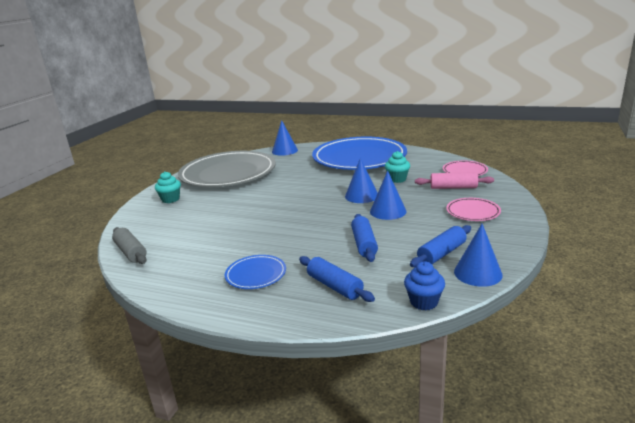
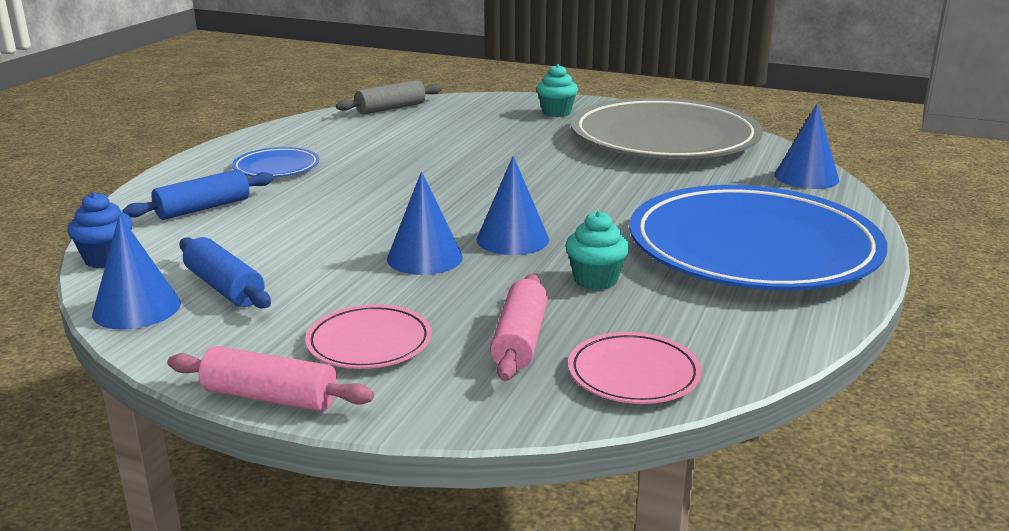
camera: 90 degrees right, 0 degrees up
(364, 244) = (308, 231): blue rolling pin -> none
(527, 223) = (270, 397): none -> pink rolling pin

